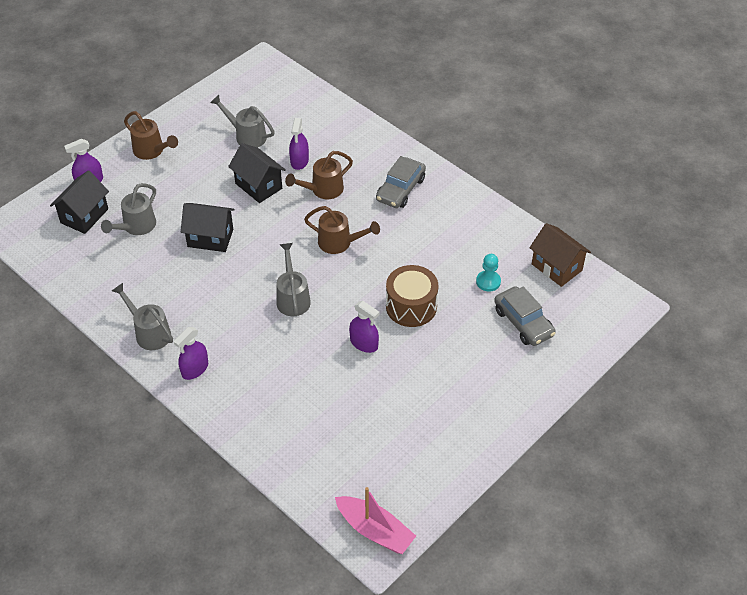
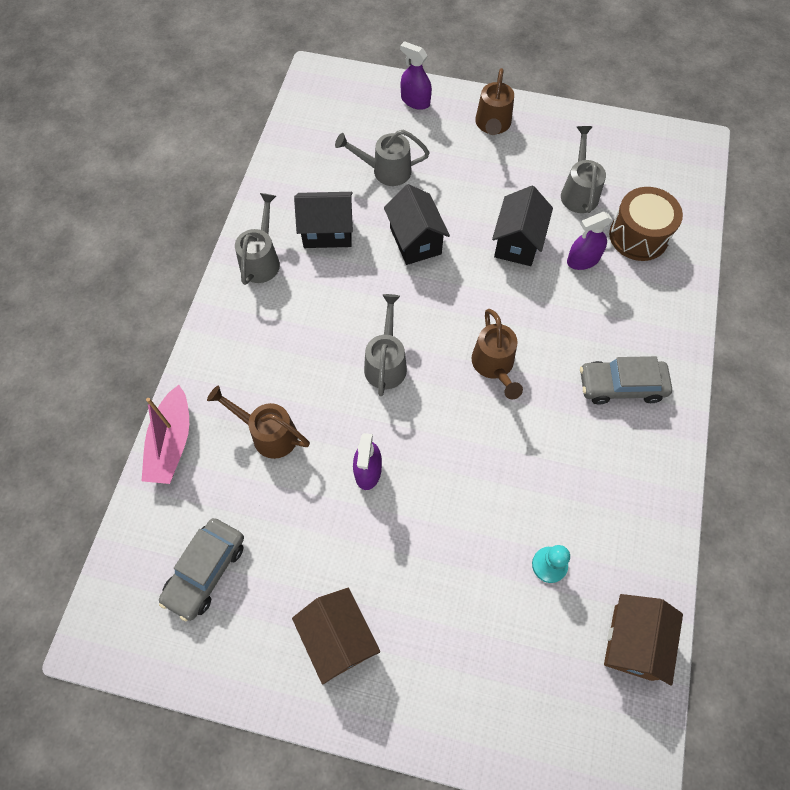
camera: 60 degrees right, 15 degrees up
(84, 216) = (370, 123): black house -> black house (327, 232)
(195, 369) = (239, 325): purple spray bottle -> none
(292, 298) = (386, 363): grey watering can -> grey watering can turned 45 degrees counterclockwise
(323, 190) = (558, 306): brown watering can -> brown watering can (268, 434)
(375, 530) = (120, 623): pink boat -> pink boat (171, 443)
(411, 306) = (453, 494): brown drum -> brown drum (638, 236)
(465, 408) = (338, 638): none -> brown house
(523, 322) = (513, 644): grey car -> grey car (205, 571)

